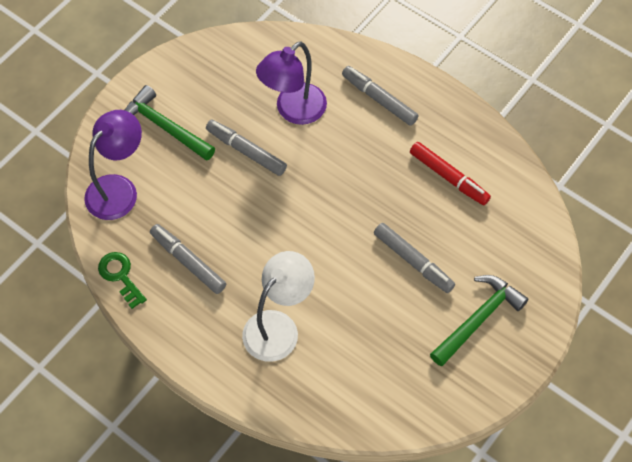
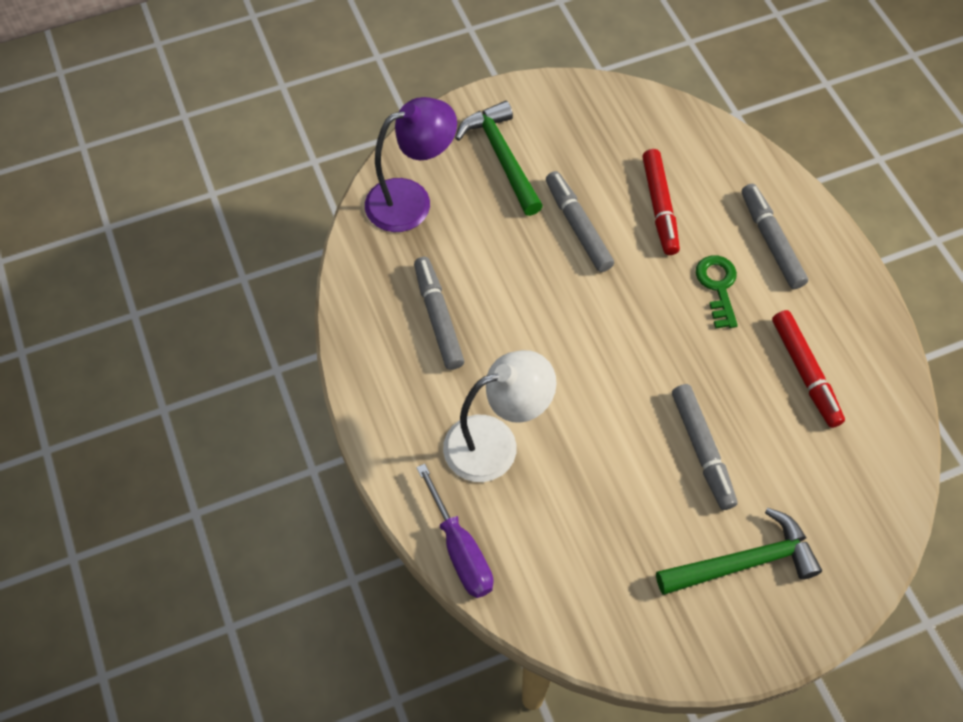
camera: 30 degrees right, 0 degrees up
(120, 276) = (355, 296): green key -> green key (718, 287)
(293, 111) = (659, 207): purple lamp -> red marker
(297, 408) = (460, 549): none -> purple screwdriver

